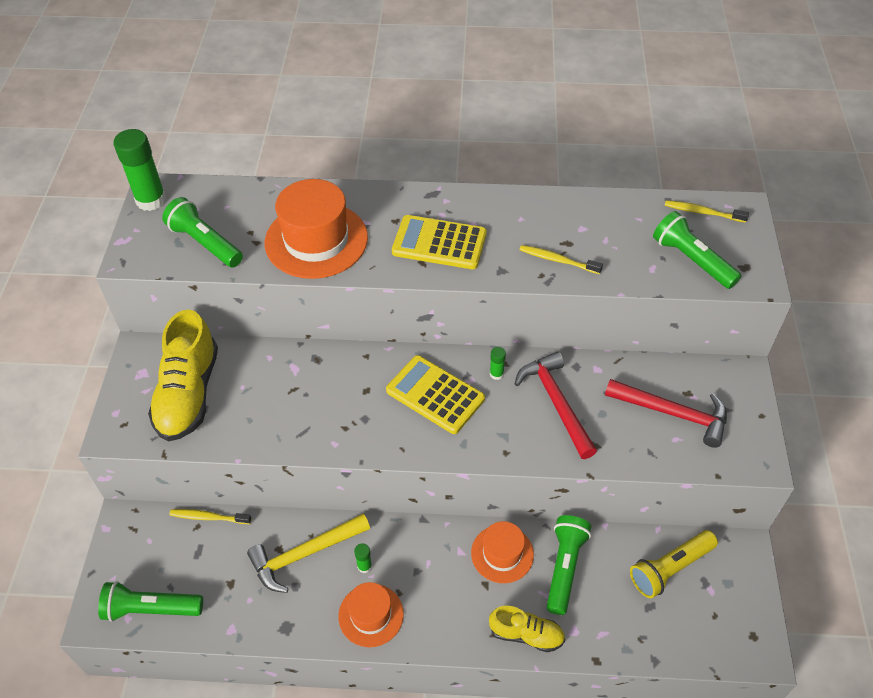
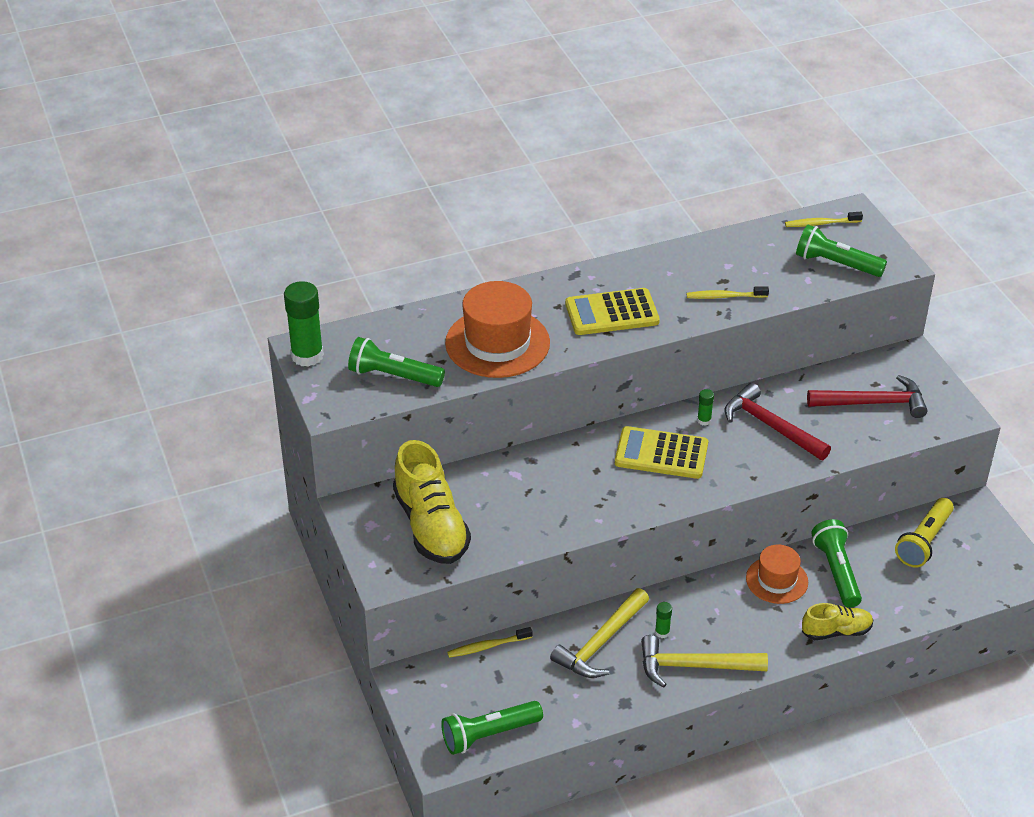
camera: 25 degrees left, 10 degrees down
(371, 615) = (694, 666): orange hat -> yellow hammer

